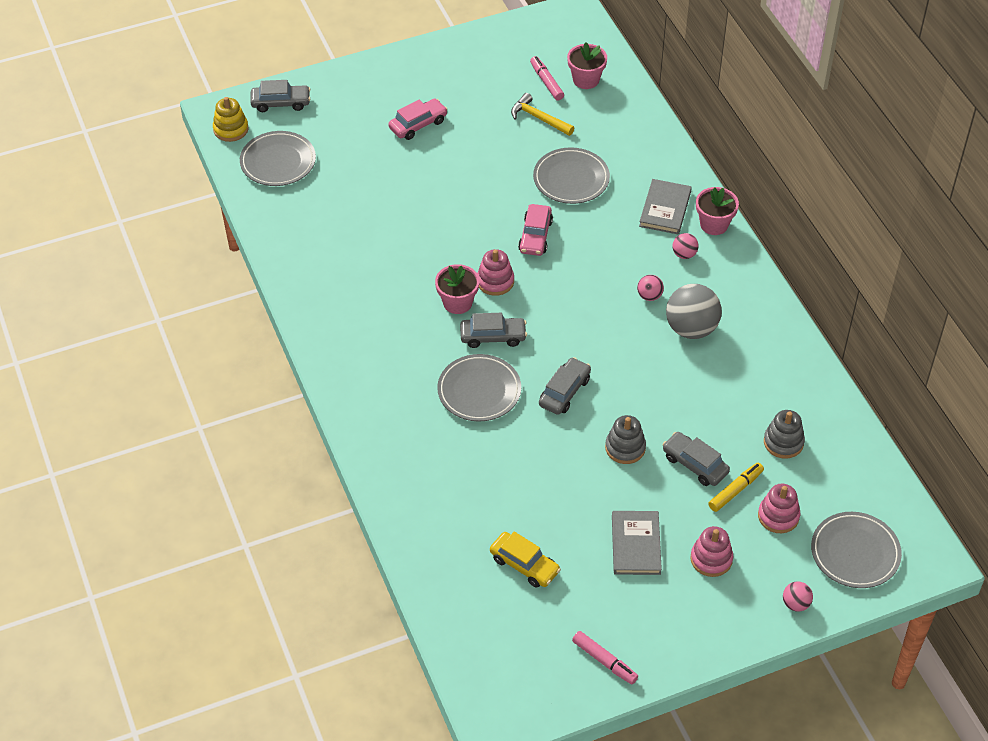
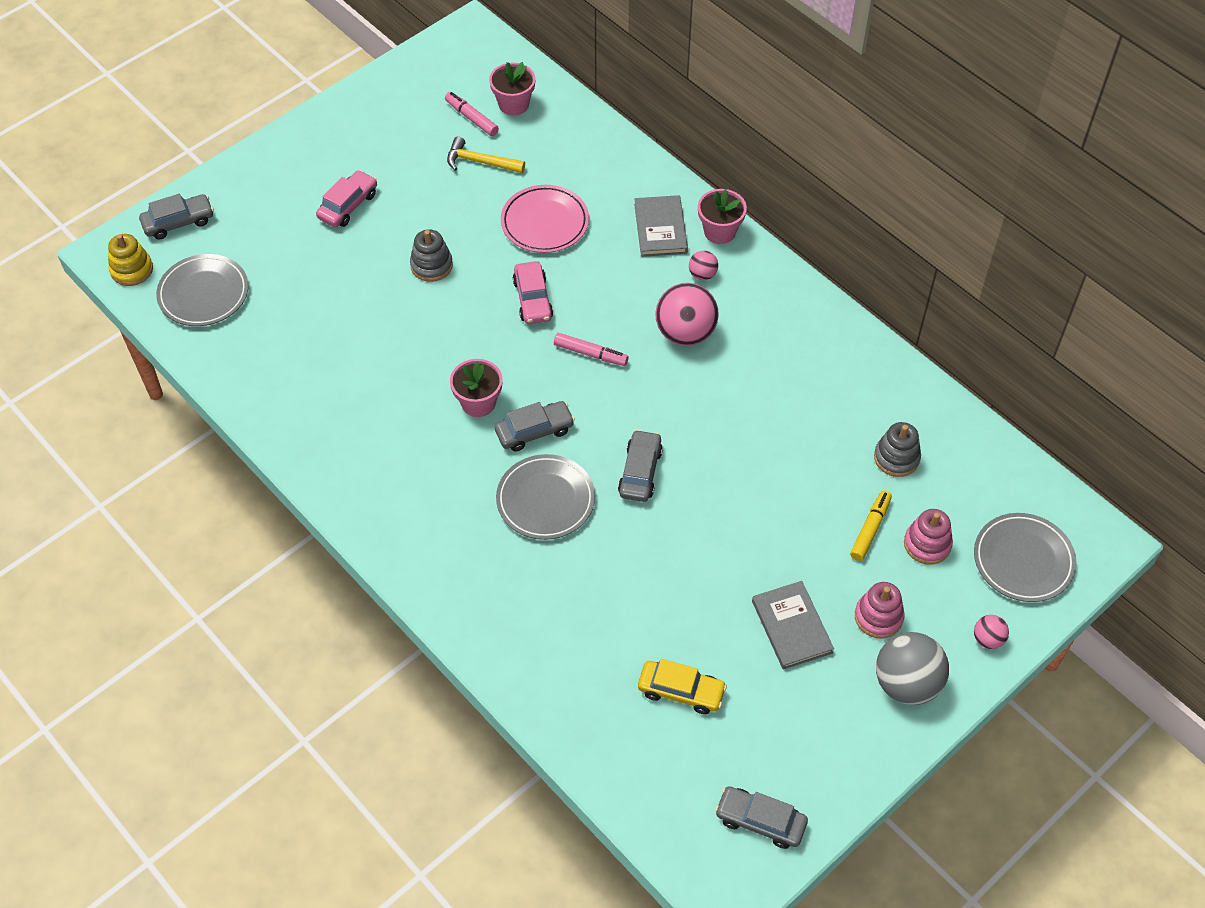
camera: 20 degrees left, 5 degrees up
(495, 281) = (510, 365): pink stacking toy -> none
(571, 179) = (545, 222): grey plate -> pink plate
(604, 661) = (815, 776): pink marker -> pink marker (590, 354)
(625, 448) = (733, 517): grey stacking toy -> grey stacking toy (431, 265)
(649, 296) = (685, 333): pink ball -> pink ball, size x2.06
(691, 328) = (745, 357): grey ball -> grey ball (906, 683)
(695, 464) = (815, 512): grey car -> grey car (760, 821)

